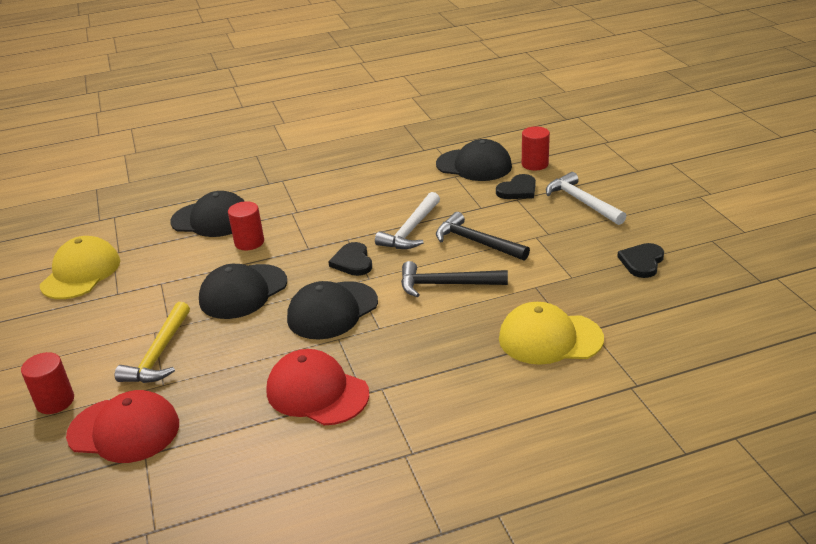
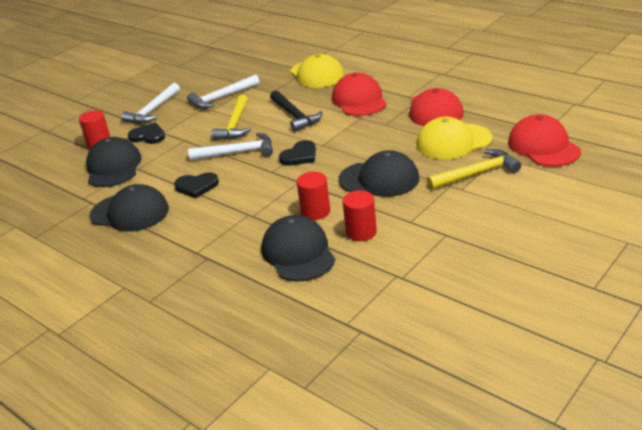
camera: 120 degrees left, 0 degrees up
(55, 401) = (565, 183): red cylinder -> red cylinder (361, 232)
(81, 273) = (446, 274): yellow cap -> yellow cap (453, 142)
(332, 310) = (361, 138): black cap -> black cap (130, 212)
(424, 344) = (359, 100): none -> red cap
(476, 242) = (235, 125): black hammer -> yellow hammer
(563, 249) = (222, 98): none -> white hammer
(642, 262) = (218, 75): black heart -> black heart (196, 186)

